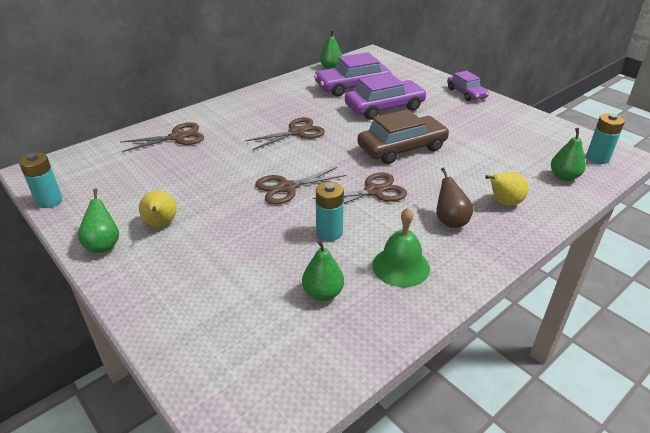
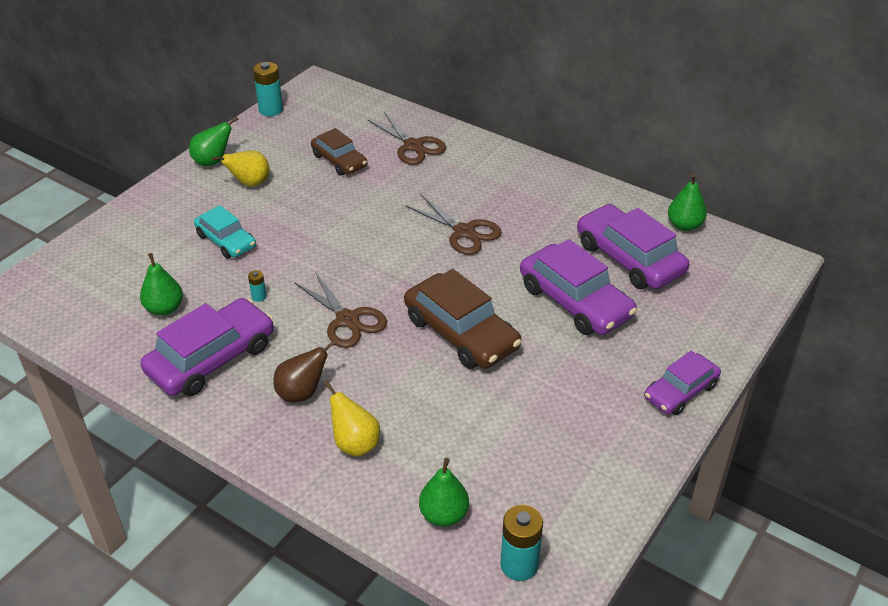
camera: 75 degrees right, 5 degrees up
(167, 172) = (339, 161): none -> brown car
(240, 246) = (226, 241): none -> turquoise car
(286, 188) = (334, 249): brown scissors -> none
(329, 233) = (259, 297): turquoise battery -> turquoise battery, size x0.50
(401, 266) = (211, 358): green bell -> purple car

